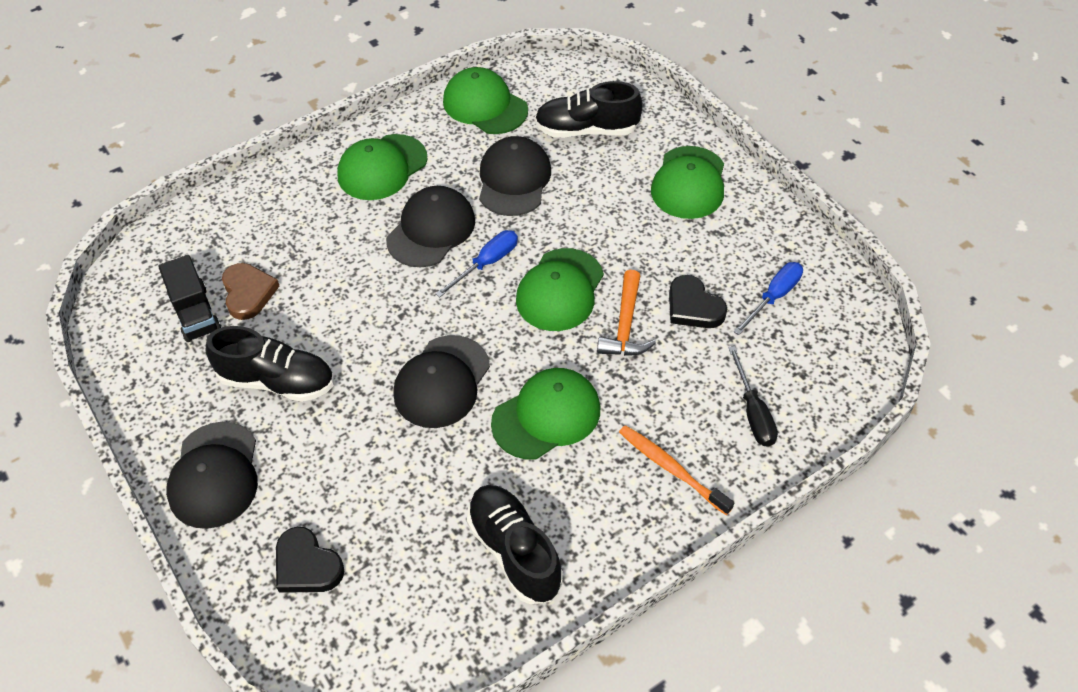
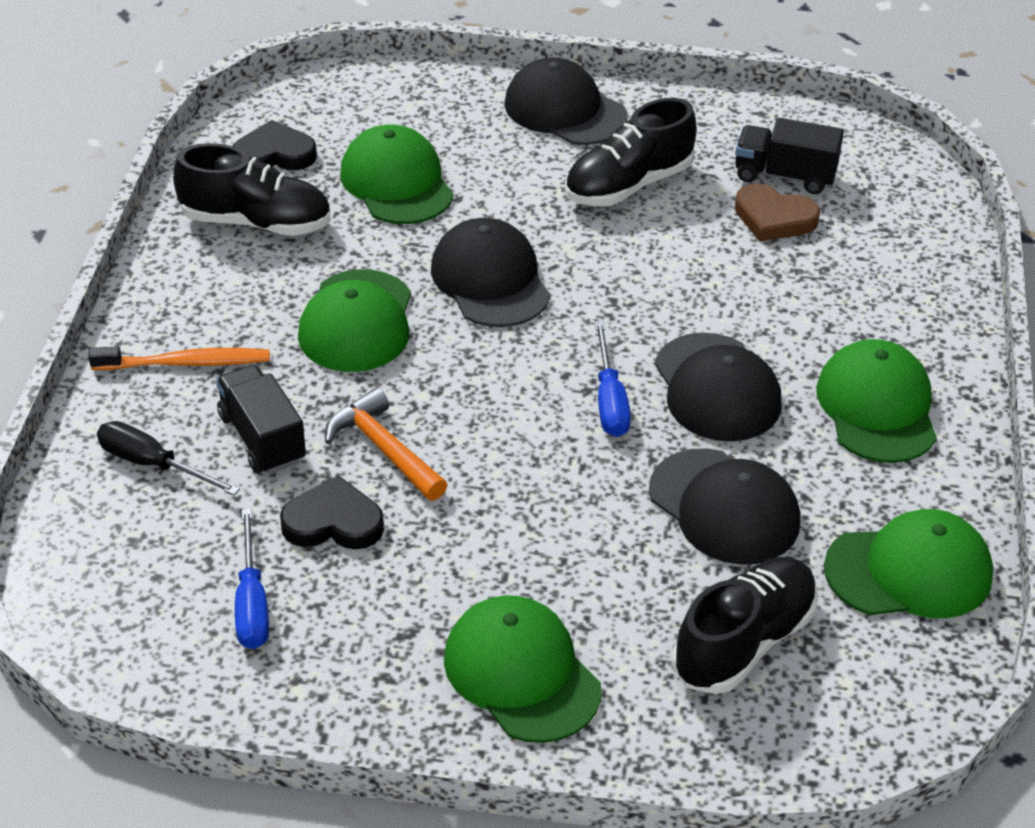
camera: 130 degrees right, 10 degrees down
(307, 565) = (407, 116): black heart -> black heart (274, 154)
(560, 290) = (498, 432): green cap -> green cap (396, 182)
(679, 381) = (262, 438): none -> black truck

